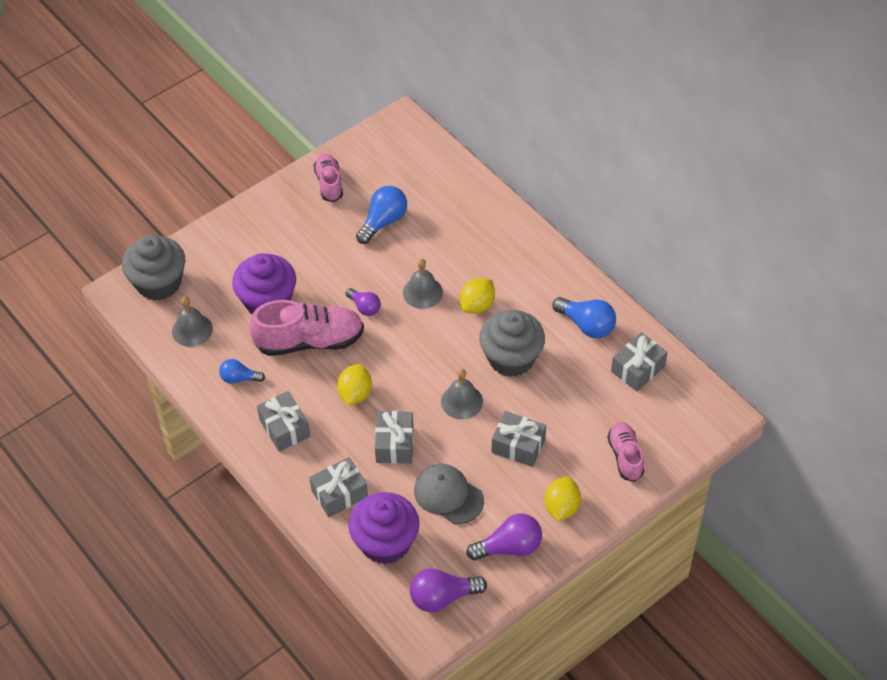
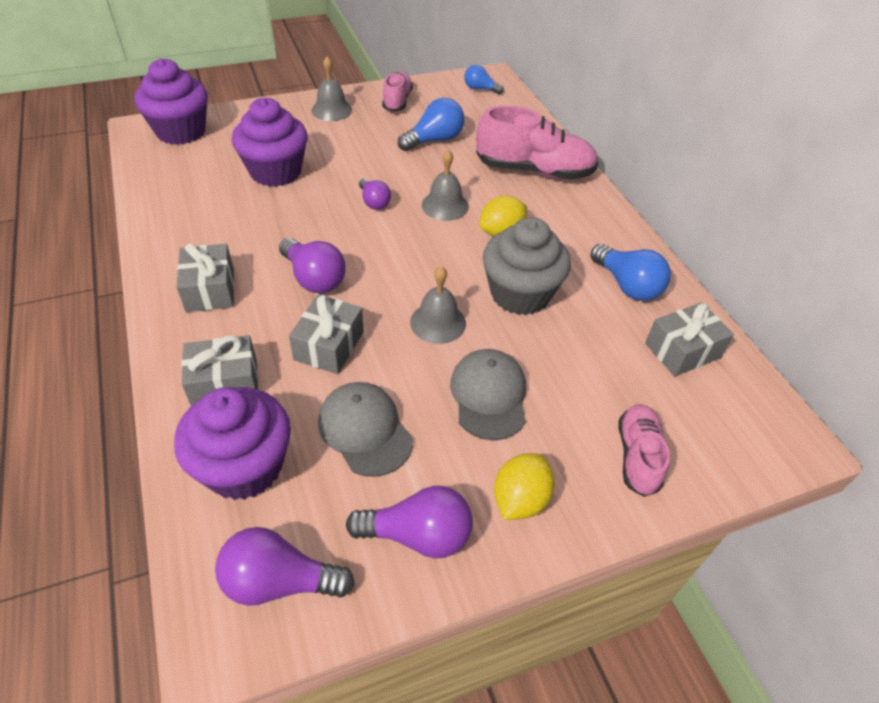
camera: 15 degrees right, 5 degrees down
(158, 283) = (181, 131): grey cupcake -> purple cupcake
(192, 330) = (182, 175): grey bell -> grey bell (331, 110)
(239, 378) = (197, 228): blue light bulb -> blue light bulb (480, 89)
(309, 341) = (295, 215): pink shoe -> pink shoe (534, 171)
(355, 394) = (314, 278): yellow lemon -> purple light bulb
(518, 446) = (489, 396): grey gift -> grey cap

